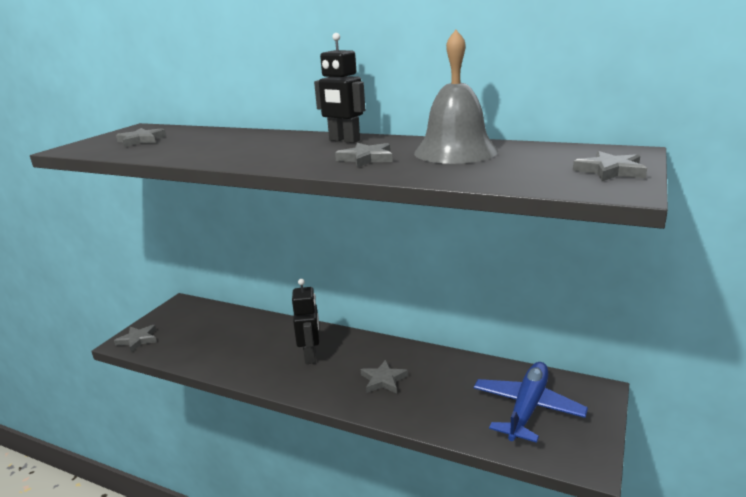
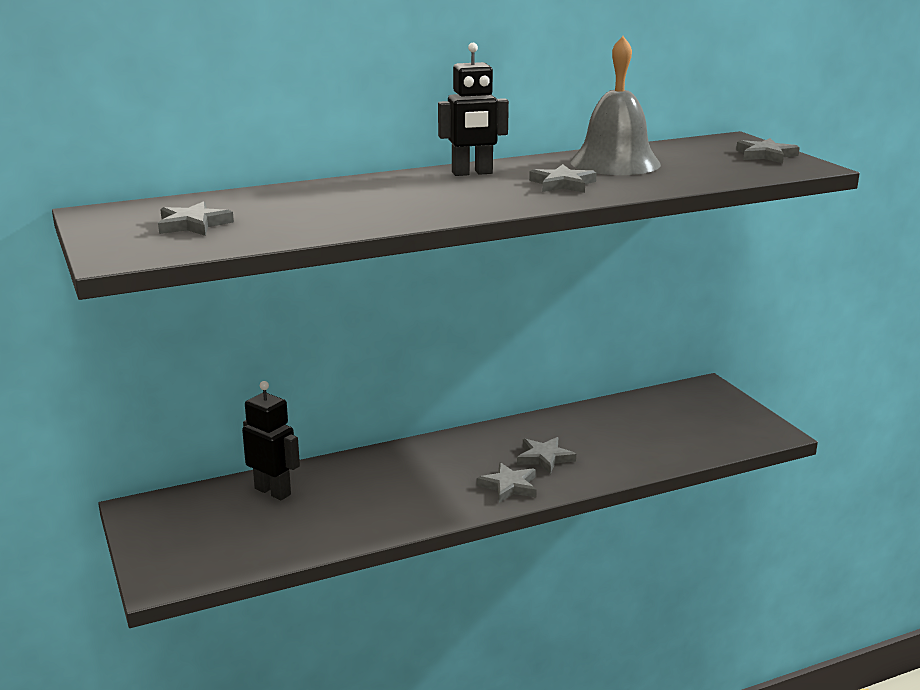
camera: 50 degrees left, 0 degrees up
(138, 340) = (176, 568): grey star -> grey star (509, 486)
(311, 356) = (436, 475): black robot -> black robot (273, 491)
(527, 408) = (685, 421): blue plane -> none

